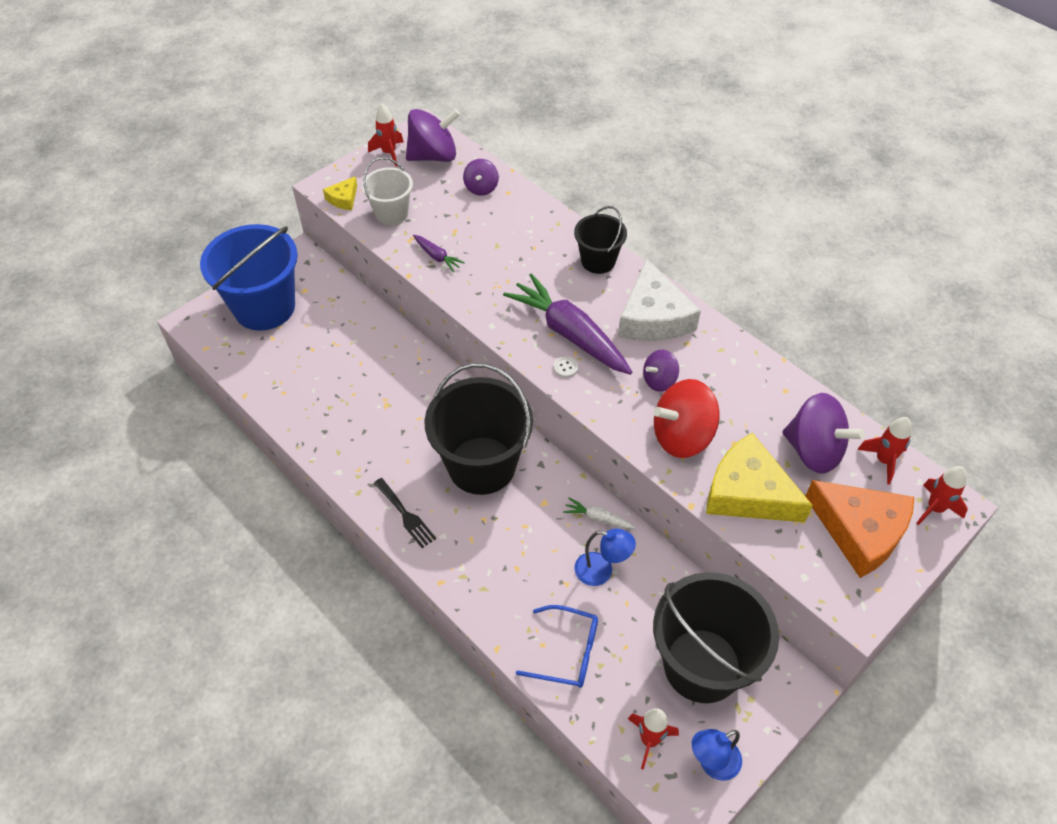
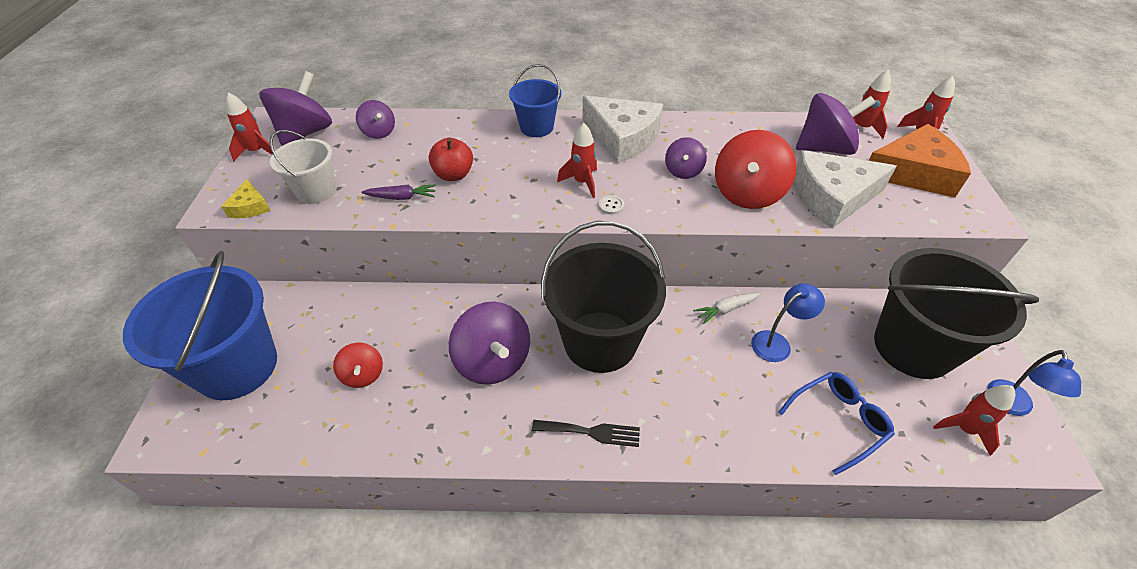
camera: 45 degrees left, 5 degrees down
(322, 368) = (363, 375): none -> red spinning top
(401, 422) = (493, 361): none -> purple spinning top
(490, 262) = (453, 175): none -> red apple
(569, 334) = (582, 182): purple carrot -> red rocket
(598, 261) = (536, 127): black bucket -> blue bucket
(748, 492) = (832, 197): yellow cheese -> white cheese

